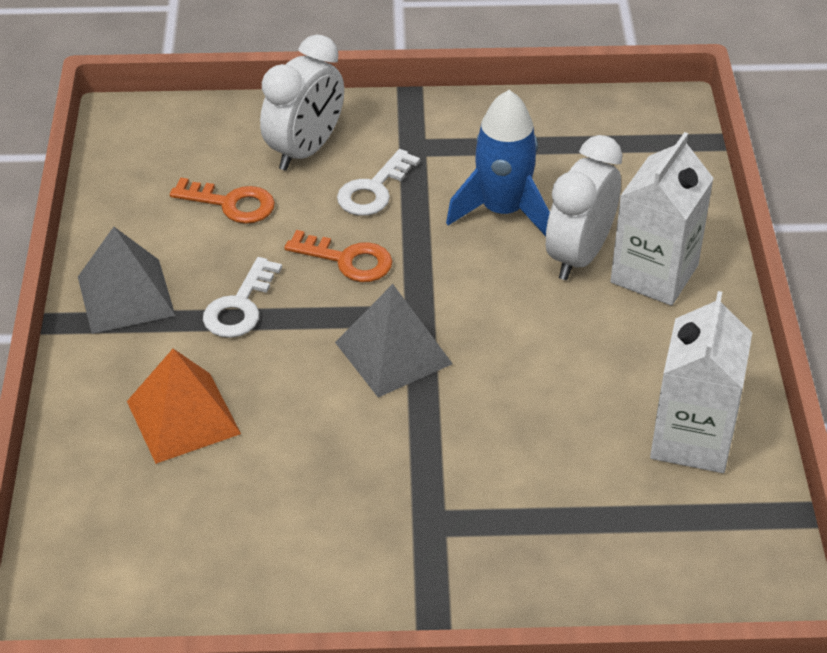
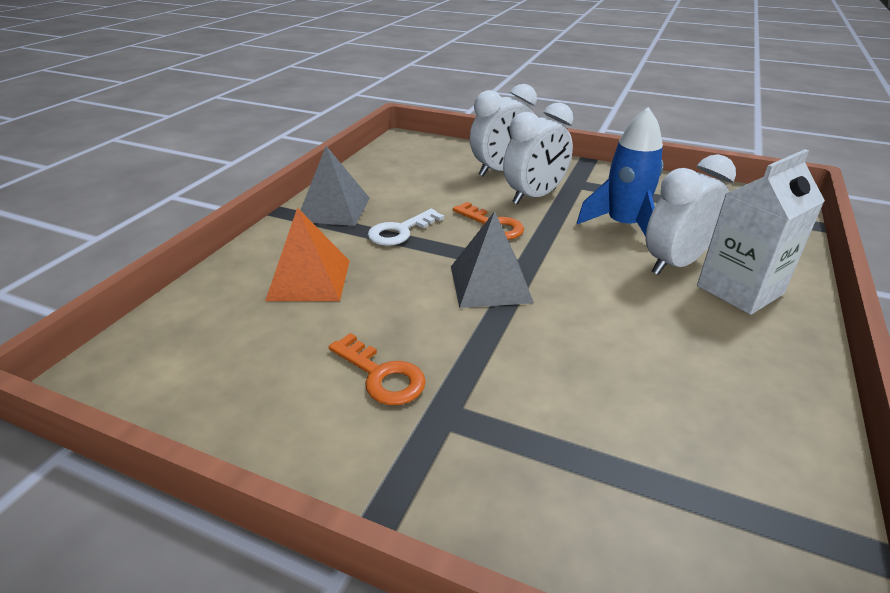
camera: 25 degrees right, 10 degrees down
(231, 203) = (436, 183): orange key -> orange key (382, 375)
(374, 190) = (534, 196): white key -> white clock
(692, 439) = (744, 427): white carton -> none

